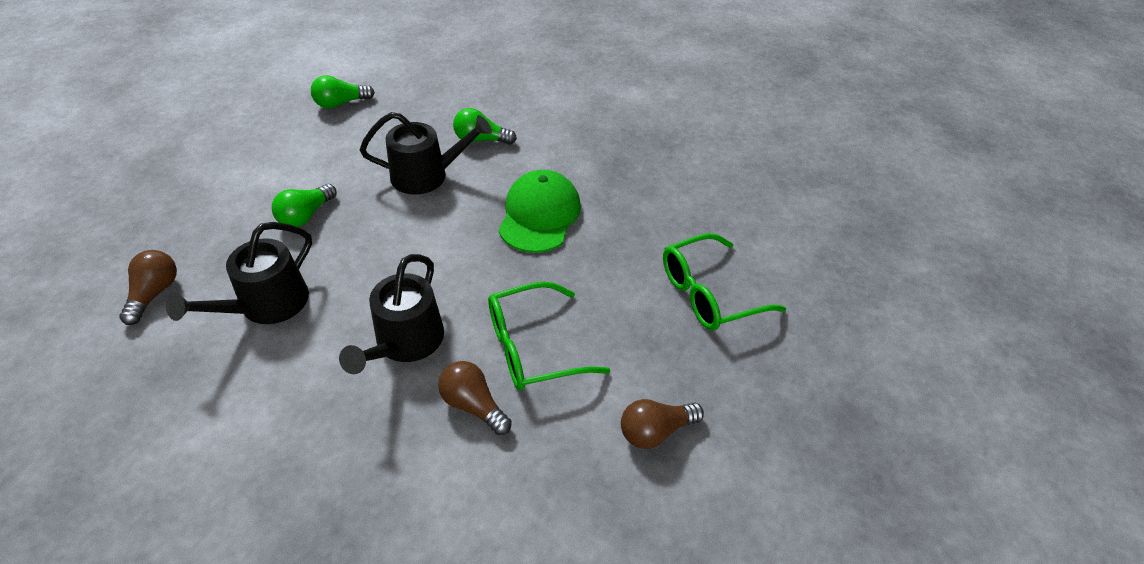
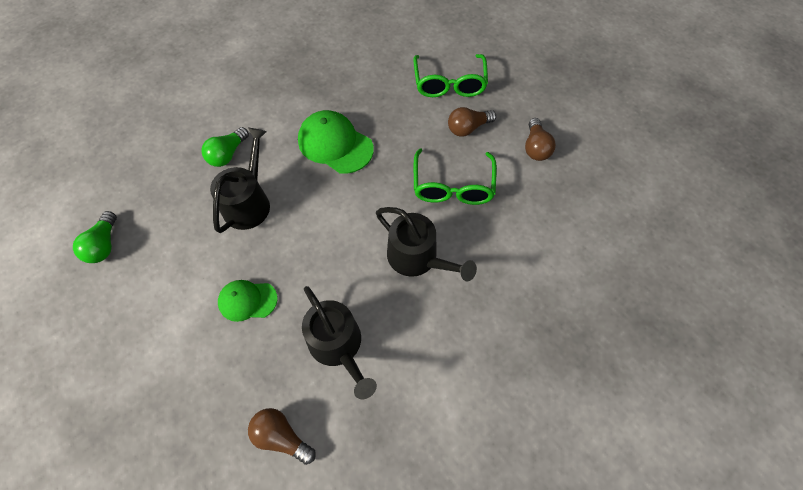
camera: 65 degrees left, 15 degrees up
(306, 215) = (247, 300): green light bulb -> green cap
(473, 405) = (485, 231): brown light bulb -> brown light bulb (468, 128)

